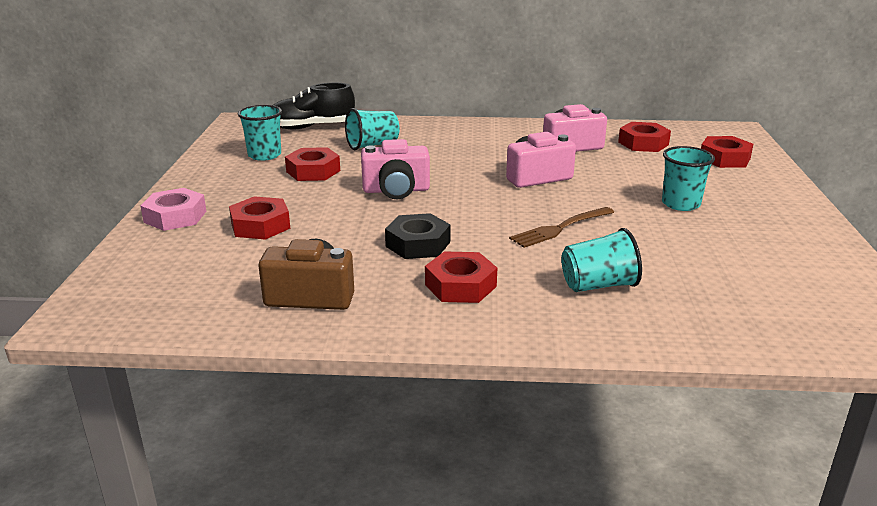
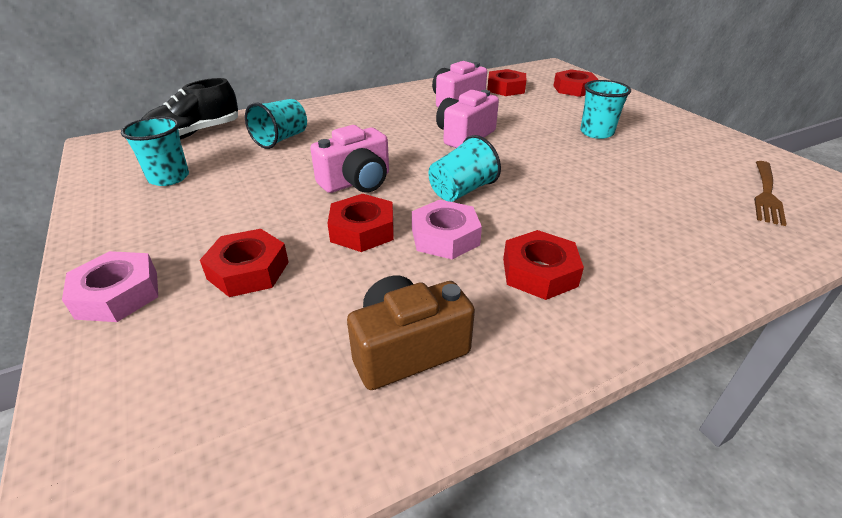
camera: 30 degrees left, 10 degrees up
(313, 171) = (246, 183): red nut -> red nut (362, 230)
(418, 244) = (445, 237): black nut -> pink nut
(560, 228) = (543, 180): brown fork -> brown fork (766, 194)
(598, 285) = (643, 228): turquoise cup -> turquoise cup (461, 191)

